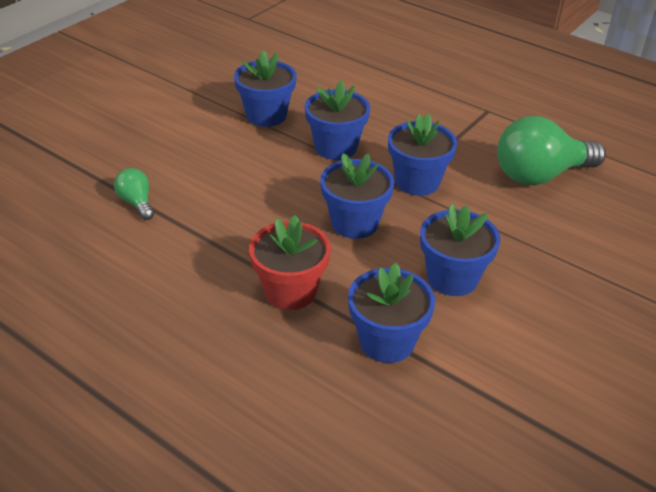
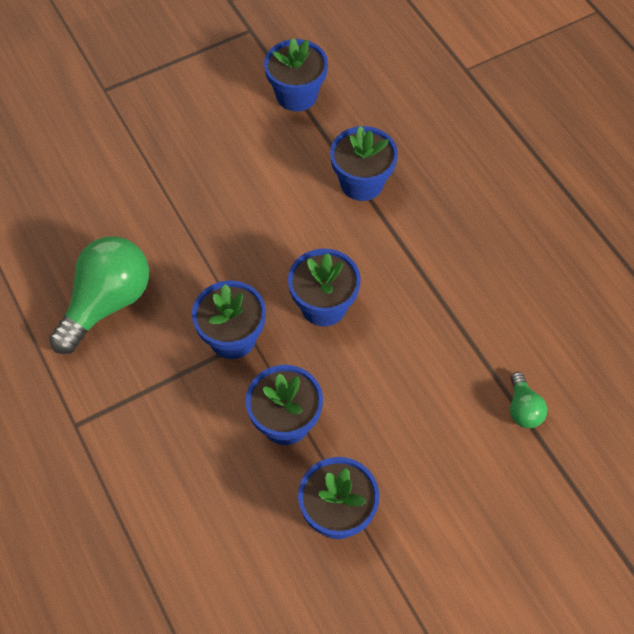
camera: 155 degrees left, 20 degrees up
(290, 291) = (414, 252): red flower pot -> none
(452, 278) = (276, 218): blue flower pot -> blue flower pot (296, 95)
(540, 175) = (107, 303): green light bulb -> green light bulb turned 60 degrees counterclockwise

